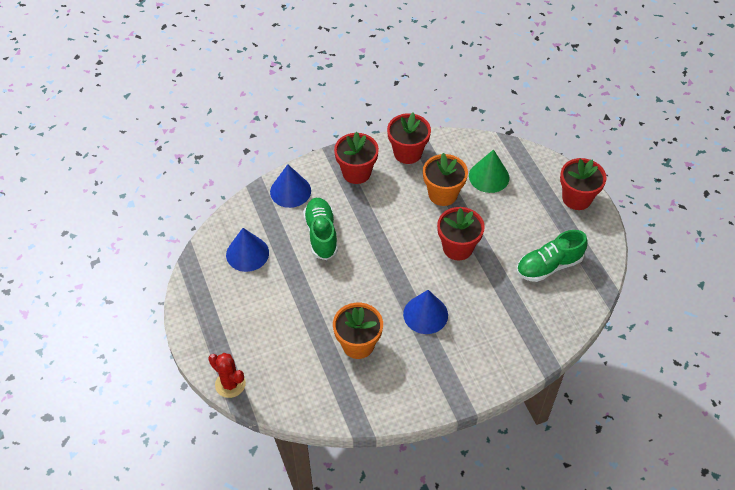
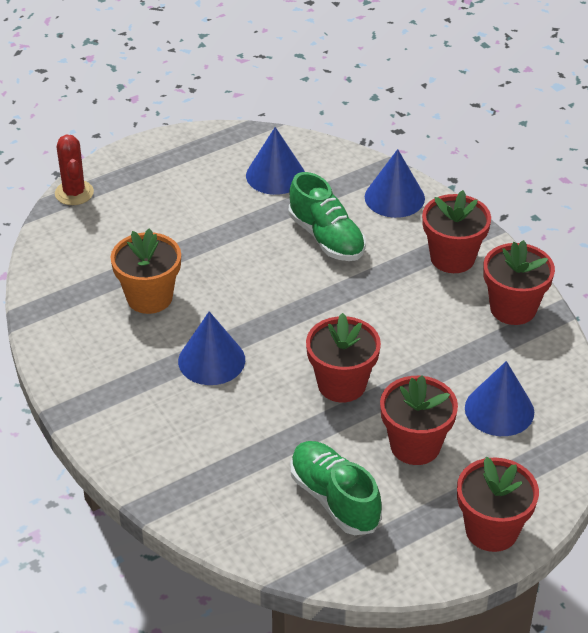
camera: 80 degrees right, 10 degrees down
(230, 384) = (74, 193): red cactus -> red cactus turned 45 degrees counterclockwise
(321, 234) = (326, 238): green shoe -> green shoe turned 75 degrees clockwise
(442, 194) = (442, 357): orange flower pot -> none
(489, 176) = (499, 410): green cone -> blue cone
(512, 220) = (415, 445): none -> red flower pot

